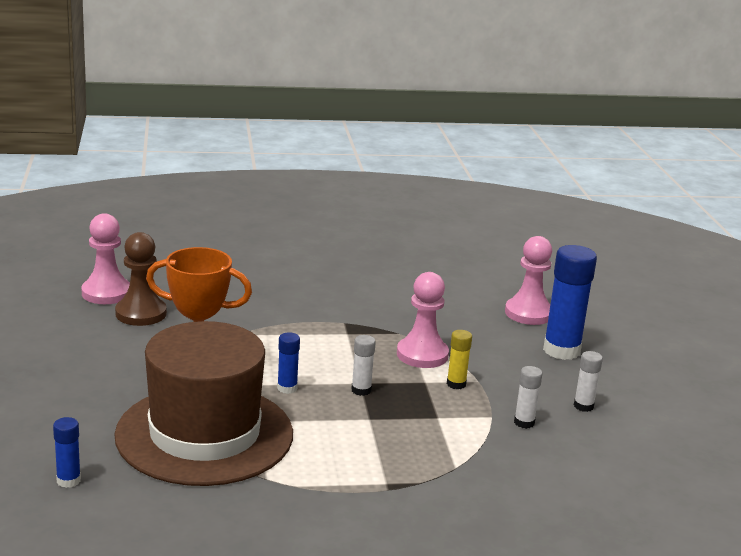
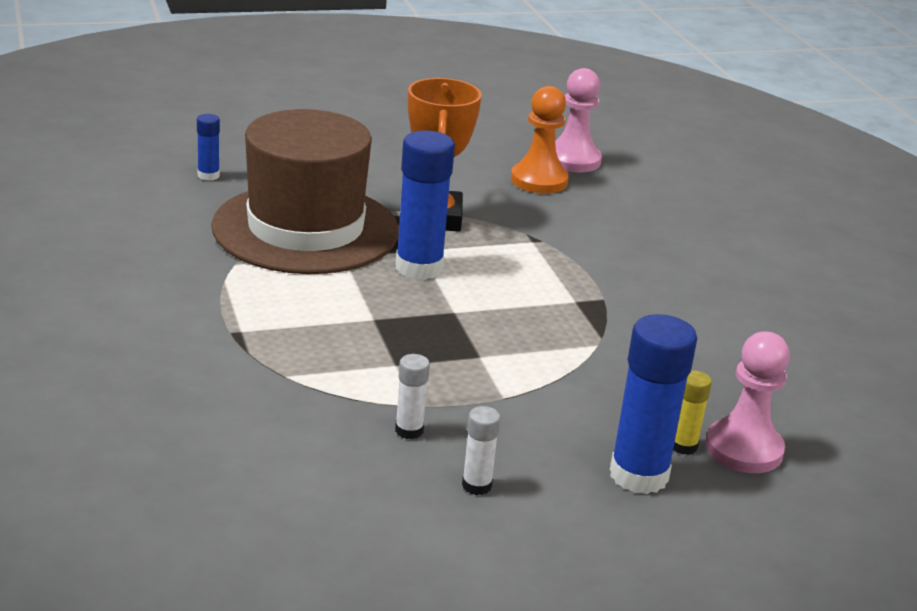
camera: 80 degrees right, 5 degrees up
(141, 313) = (539, 180): brown pawn -> orange pawn
(287, 388) = (419, 268): blue glue stick -> blue glue stick, size x2.02
(361, 390) = (436, 313): white glue stick -> none
(422, 355) = (551, 355): pink pawn -> none
(456, 384) = (486, 379): yellow glue stick -> yellow glue stick (683, 446)

